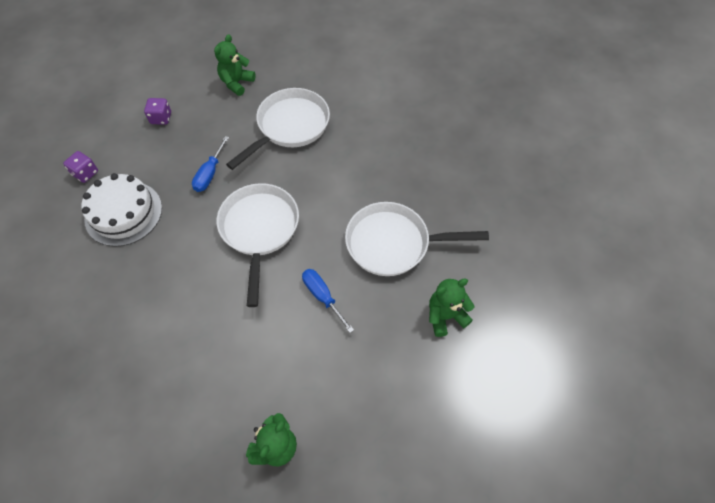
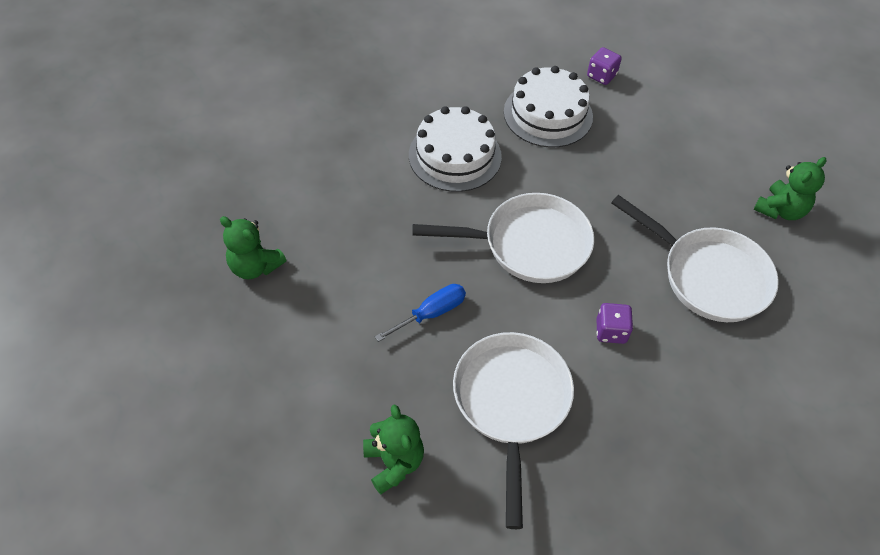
camera: 90 degrees right, 5 degrees down
(161, 118) = (697, 134): purple dice -> purple dice (611, 331)
(161, 283) = (455, 155): none -> white cake
(210, 174) = (613, 189): blue screwdriver -> none
(236, 83) = (780, 210): green teddy bear -> green teddy bear turned 105 degrees clockwise

